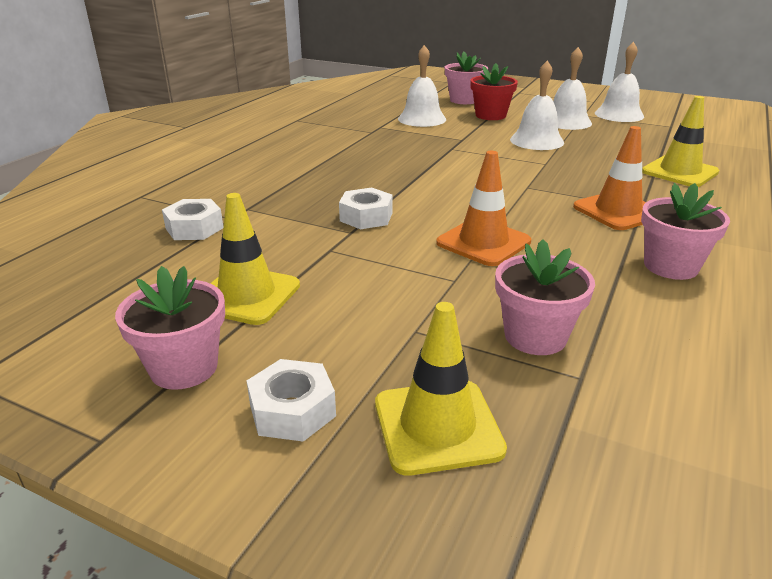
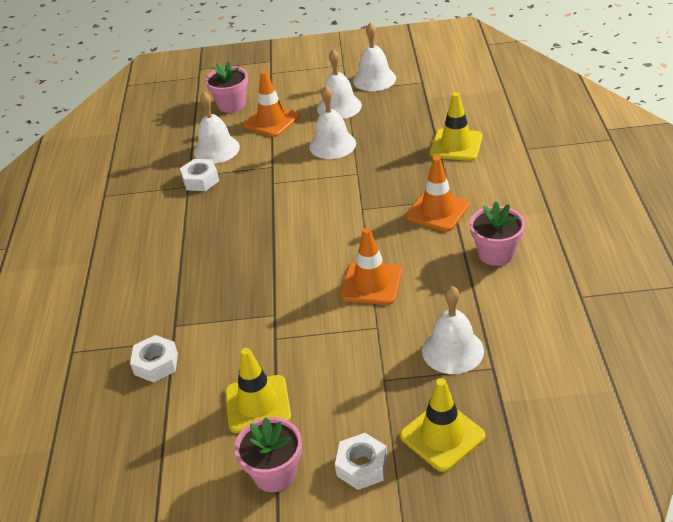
camera: 25 degrees left, 10 degrees up
(366, 217) = (272, 294): white nut -> white nut (200, 180)
(490, 115) = (271, 121): red flower pot -> orange traffic cone
(535, 336) = (452, 350): pink flower pot -> white bell

